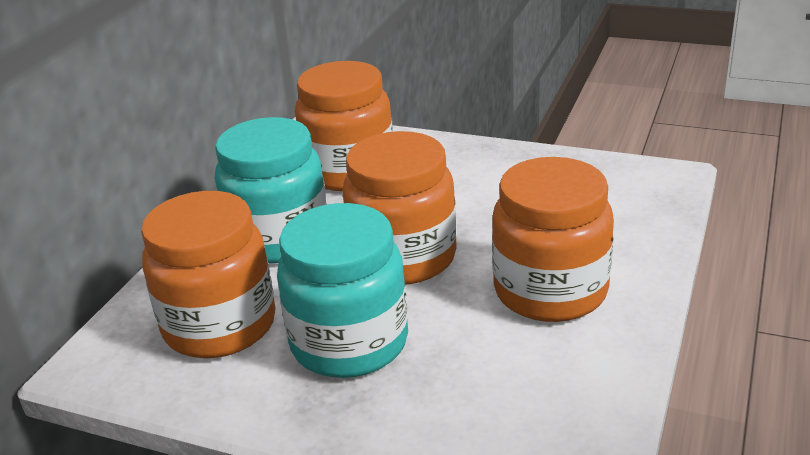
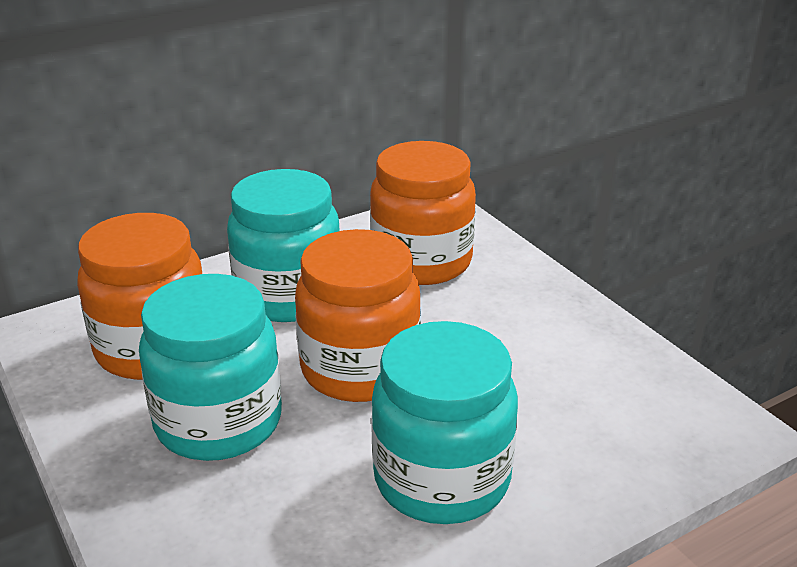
camera: 35 degrees right, 0 degrees up
(550, 291) = (442, 479): orange jar -> turquoise jar

